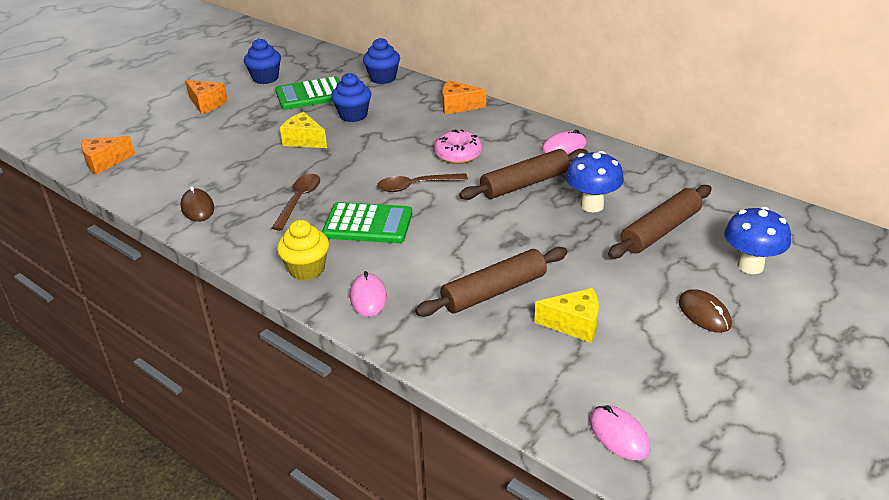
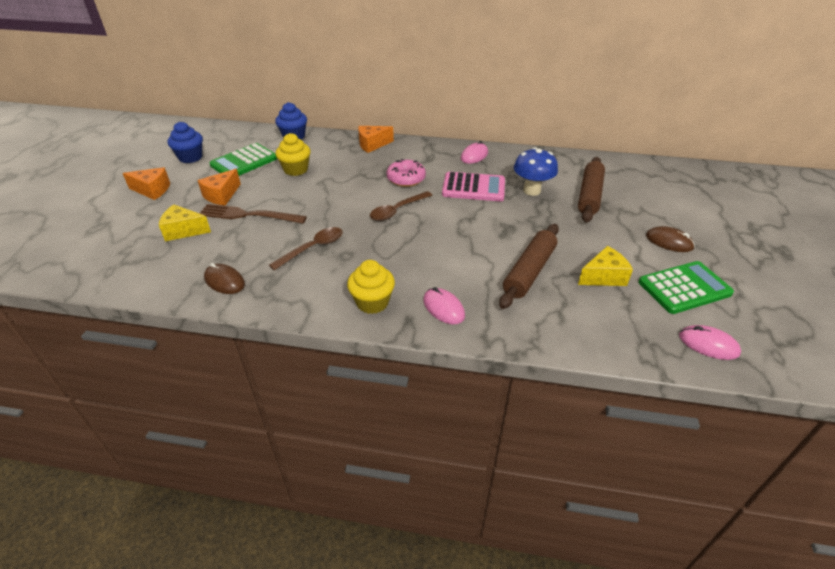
camera: 30 degrees left, 5 degrees up
(105, 162) = (89, 267): orange cheese -> orange cheese (221, 195)
(269, 151) = (248, 215): none -> brown fork
(299, 200) = (313, 248): brown spoon -> brown spoon turned 60 degrees clockwise
(304, 140) = (272, 199): yellow cheese -> yellow cheese (183, 231)
(353, 115) = (296, 170): blue cupcake -> yellow cupcake
(368, 224) = (388, 250): green calculator -> green calculator (684, 288)
(525, 184) = (473, 188): brown rolling pin -> pink calculator
(750, 266) = (661, 202): blue mushroom -> none

